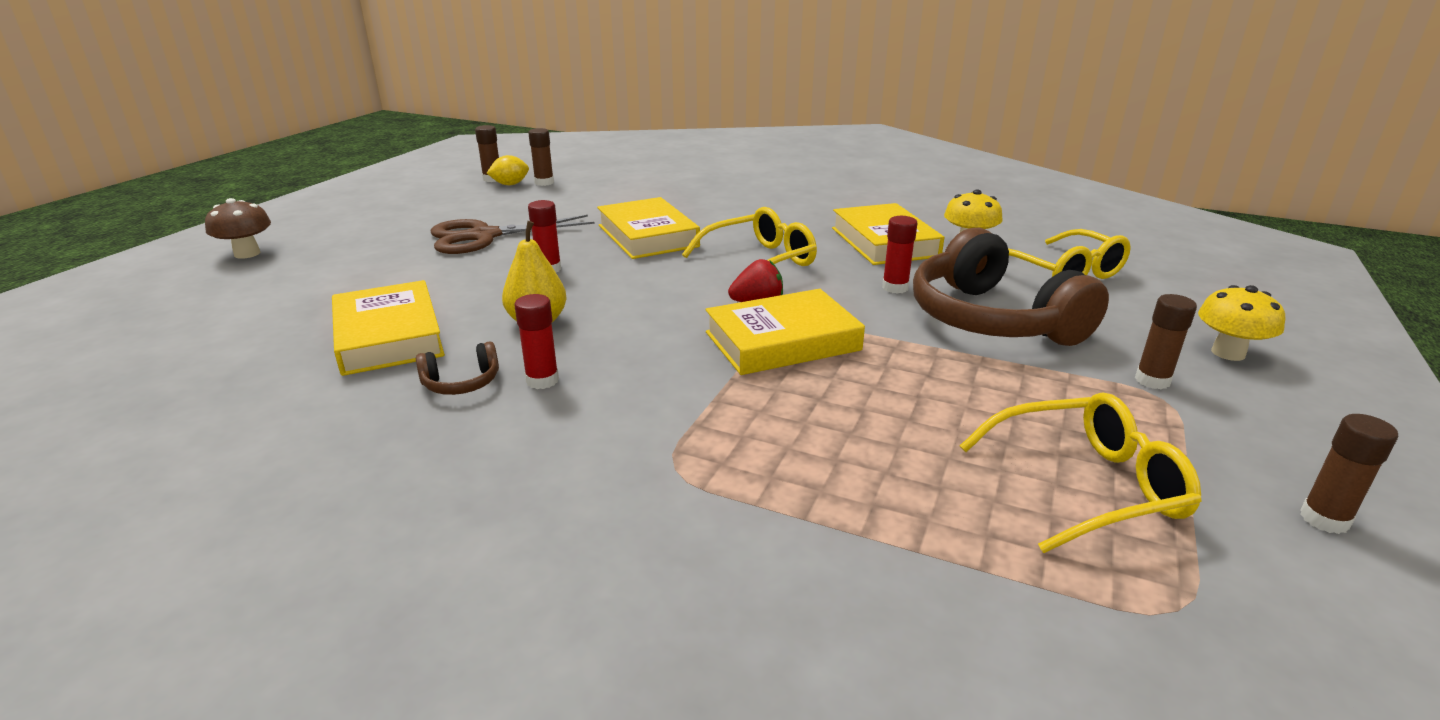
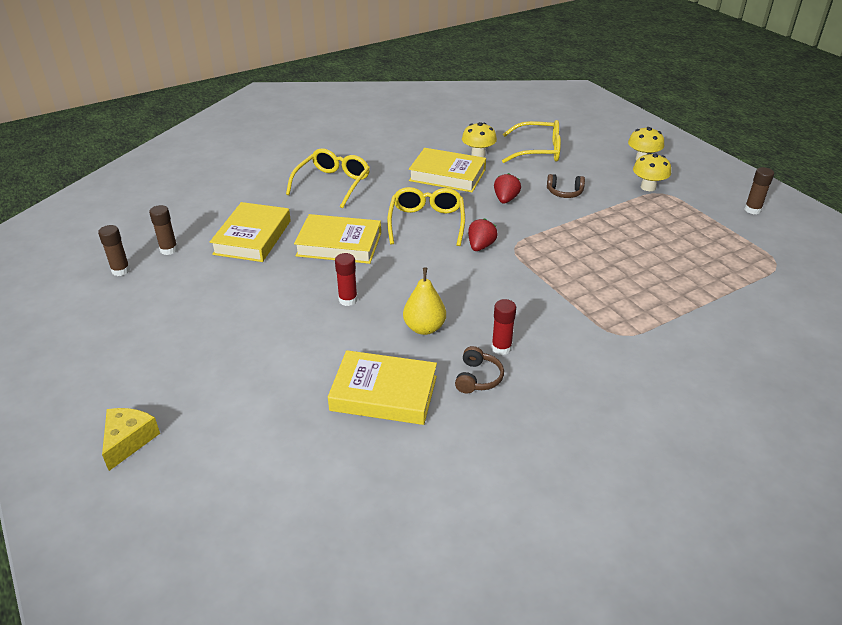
camera: 55 degrees left, 10 degrees up
(247, 254) = (128, 440): brown mushroom -> yellow cheese
(484, 236) = (251, 309): brown scissors -> none
(510, 184) = (148, 266): yellow lemon -> none
(782, 341) = (530, 257): yellow book -> yellow book (252, 237)
(895, 288) = (505, 199): red glue stick -> red strawberry
(992, 319) = (564, 192): brown headphones -> brown headphones, size x0.41
(1087, 485) = (704, 242): yellow glasses -> yellow glasses (333, 184)
(1152, 380) = (648, 187): brown glue stick -> yellow mushroom

